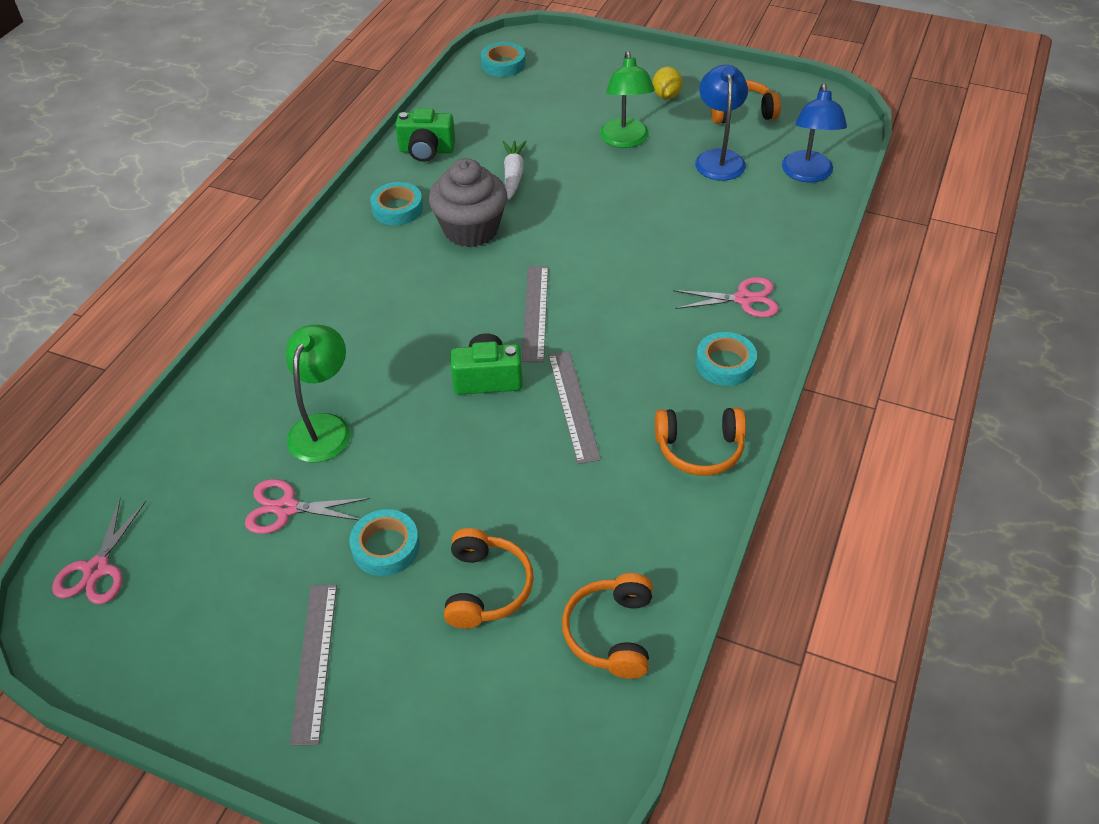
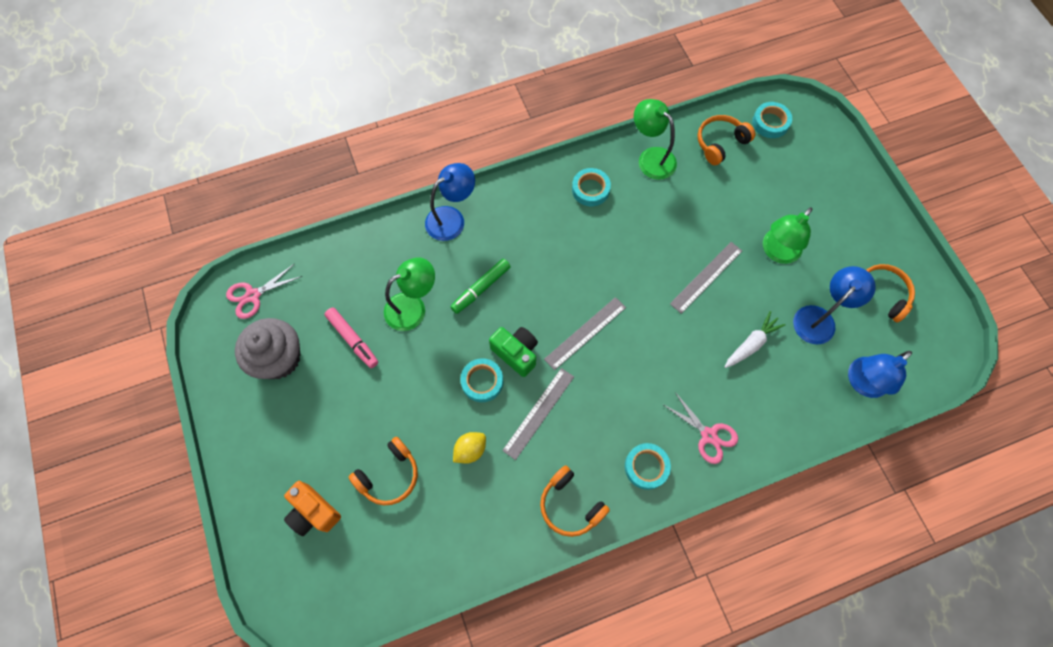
camera: 45 degrees right, 20 degrees up
(274, 326) = (452, 218): none -> blue lamp
(286, 508) = (353, 340): pink scissors -> pink marker
(314, 661) = (287, 436): grey ruler -> grey ruler (706, 277)
(382, 357) = (481, 288): none -> green marker
(386, 547) = (371, 406): turquoise tape -> turquoise tape (482, 381)
(426, 150) = (651, 158): green camera -> green lamp
(441, 700) = (313, 512): none -> orange camera
(471, 229) = (613, 241): grey cupcake -> grey cupcake (278, 358)
(513, 175) = (680, 220): white carrot -> white carrot (751, 344)
(611, 633) = (414, 559): orange headphones -> orange headphones (720, 143)
(666, 96) = (846, 237): yellow lemon -> yellow lemon (470, 450)

